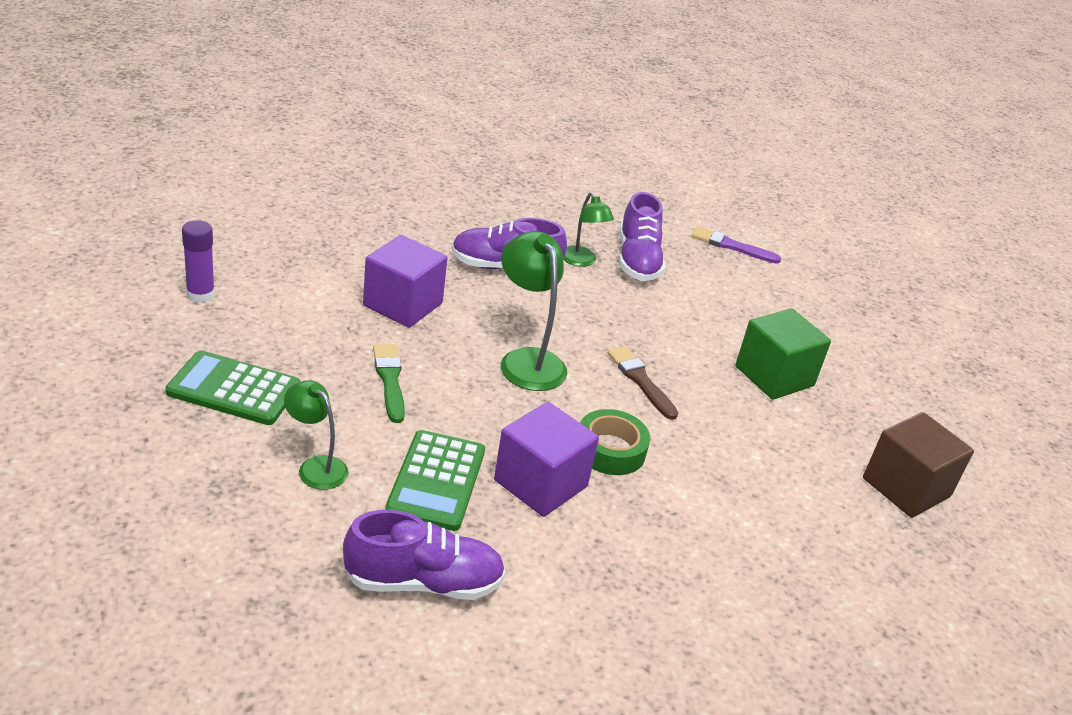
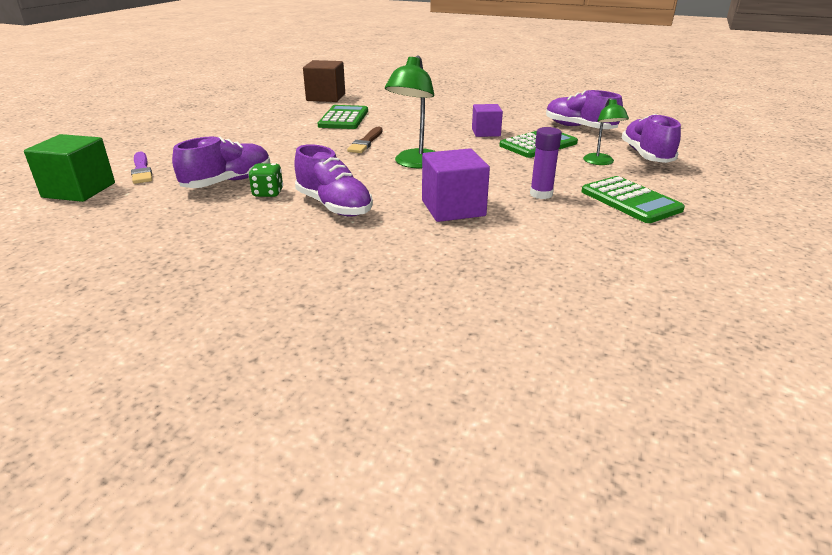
camera: 130 degrees left, 5 degrees down
(200, 295) = (624, 262): purple glue stick -> purple glue stick (541, 194)
(260, 522) = (646, 155): none -> purple shoe
(390, 380) = (517, 178): green brush -> none
(540, 483) = (486, 132): purple cube -> purple cube, size x0.66
(581, 261) = (268, 193): green lamp -> green dice
(610, 450) = (432, 131): green tape -> none
(763, 428) = (343, 118): none -> green calculator
(774, 376) = (292, 126): green cube -> green cube (79, 190)

